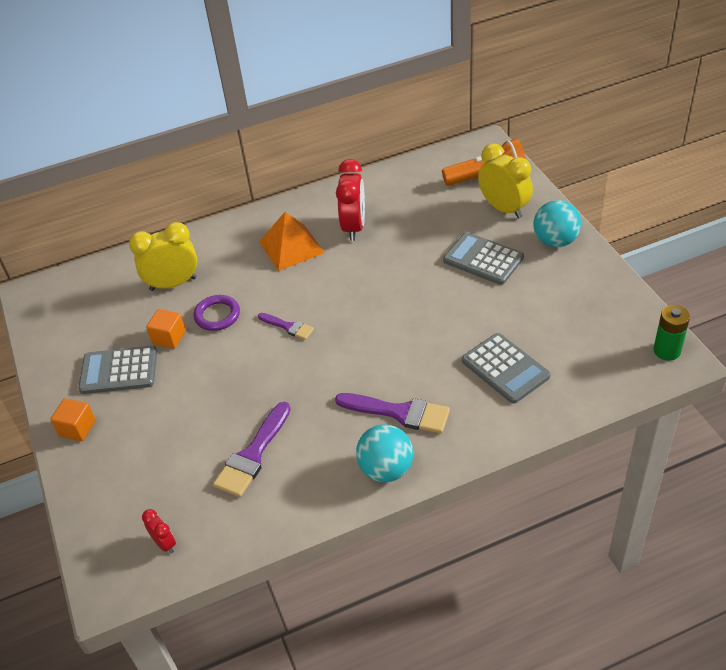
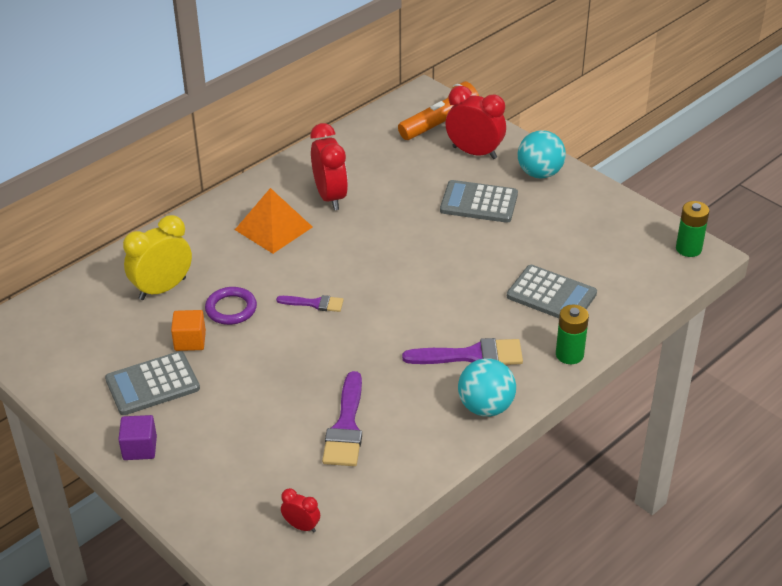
camera: 25 degrees left, 5 degrees down
(77, 428) = (140, 448): orange cube -> purple cube
(492, 435) = (569, 354): none -> green battery
(504, 209) = (474, 152): yellow clock -> red clock

